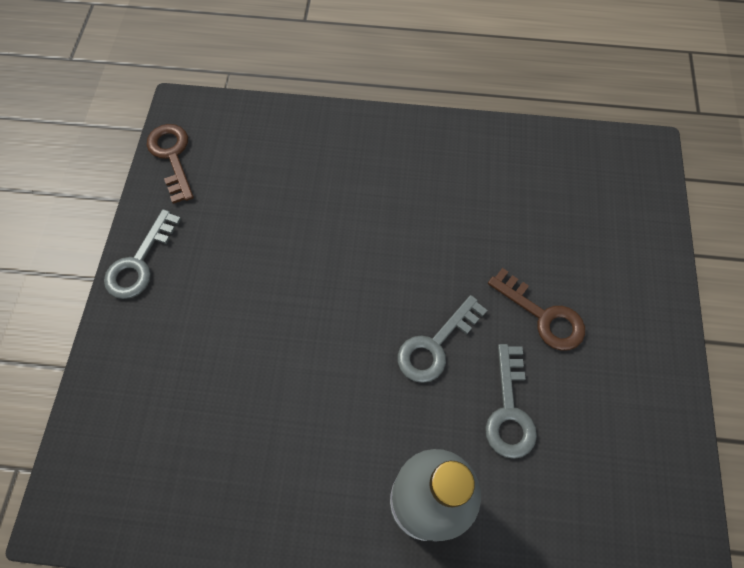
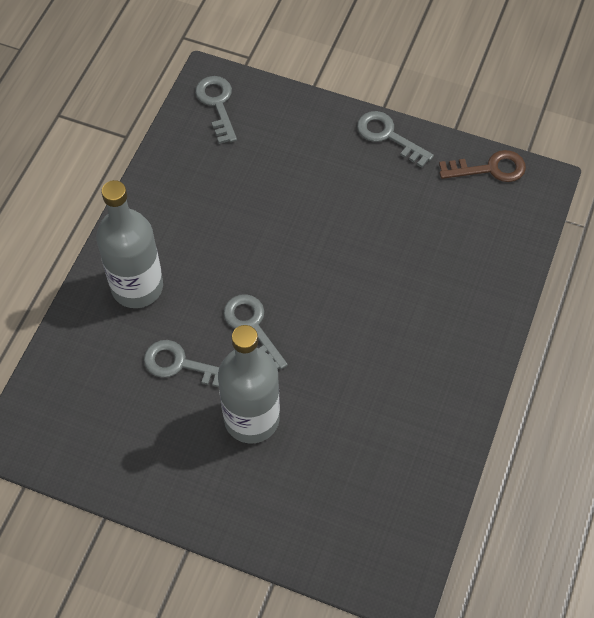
camera: 105 degrees right, 5 degrees down
(108, 487) = (217, 104): none -> grey key
(543, 316) = (251, 419): brown key -> grey bottle

